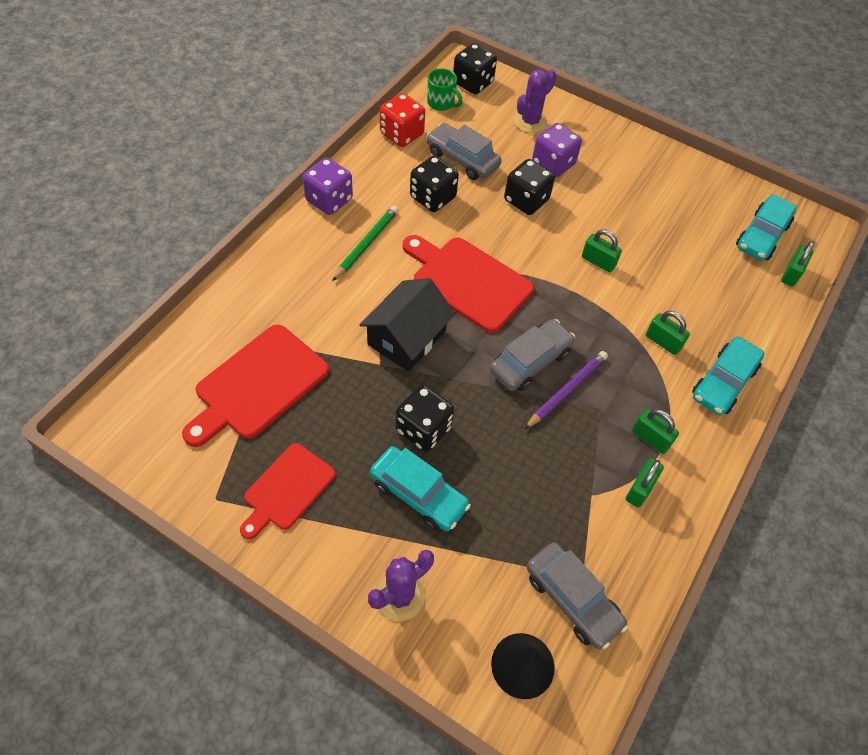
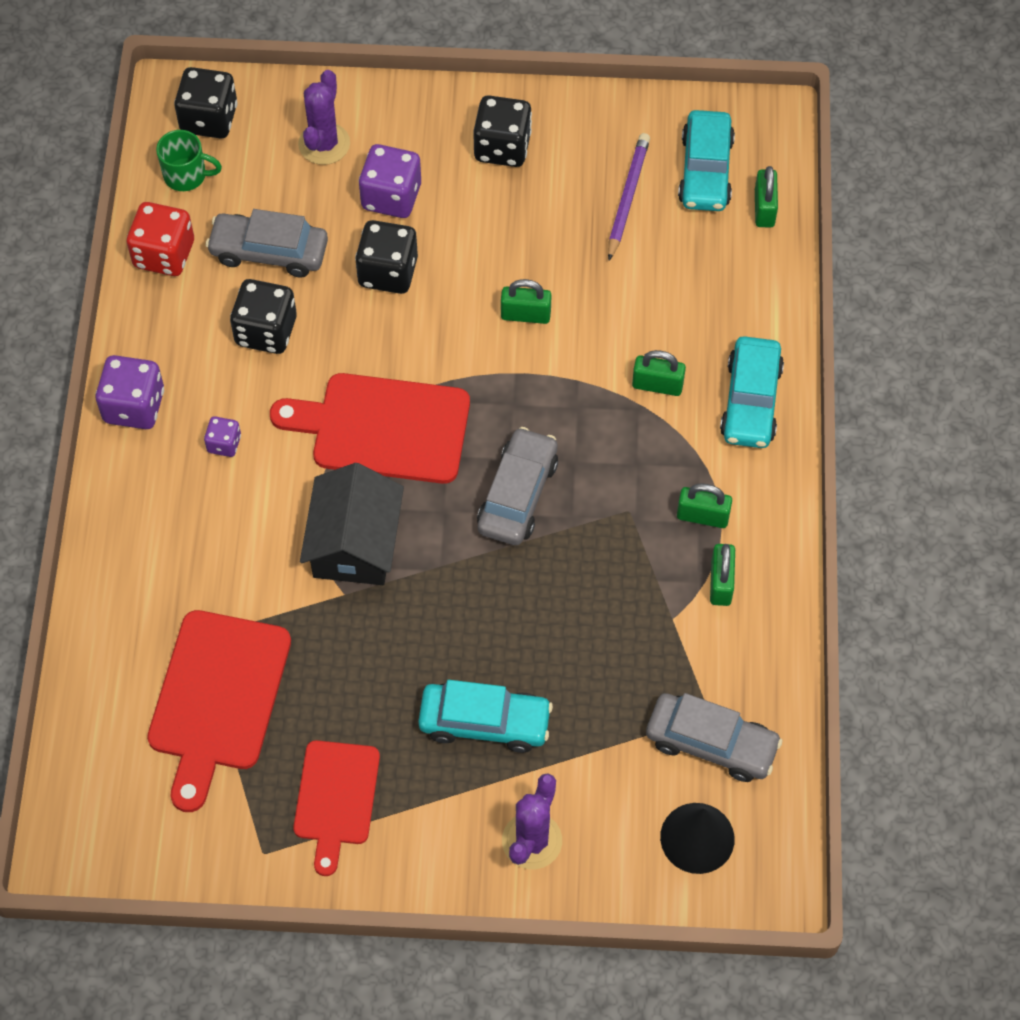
camera: 25 degrees left, 5 degrees up
(366, 244) = (224, 444): green pencil -> purple dice
(423, 429) = (444, 645): black dice -> black dice (502, 147)
(567, 390) = (579, 508): purple pencil -> purple pencil (627, 197)

